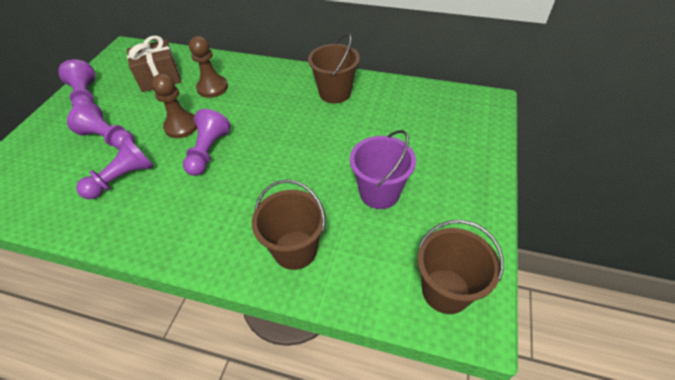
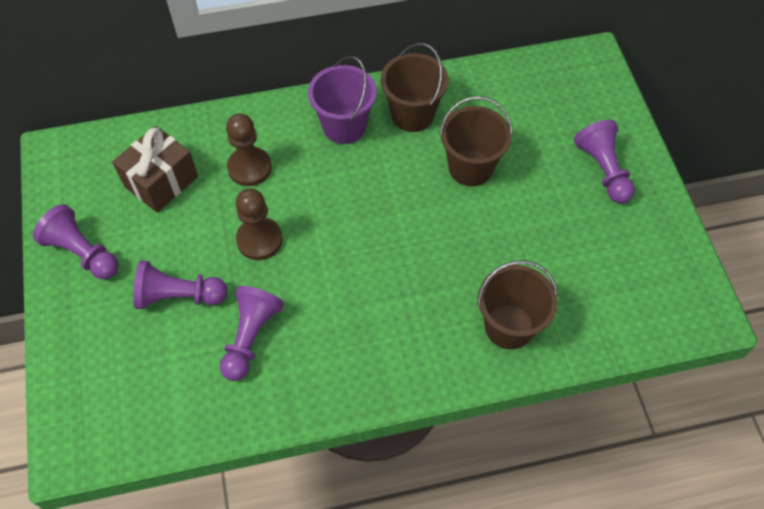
camera: 30 degrees left, 10 degrees up
(208, 151) = (323, 258): purple pawn -> purple pawn (603, 170)
(379, 193) = (548, 226): purple bucket -> purple bucket (344, 126)
(446, 291) = (668, 299): brown bucket -> brown bucket (470, 167)

